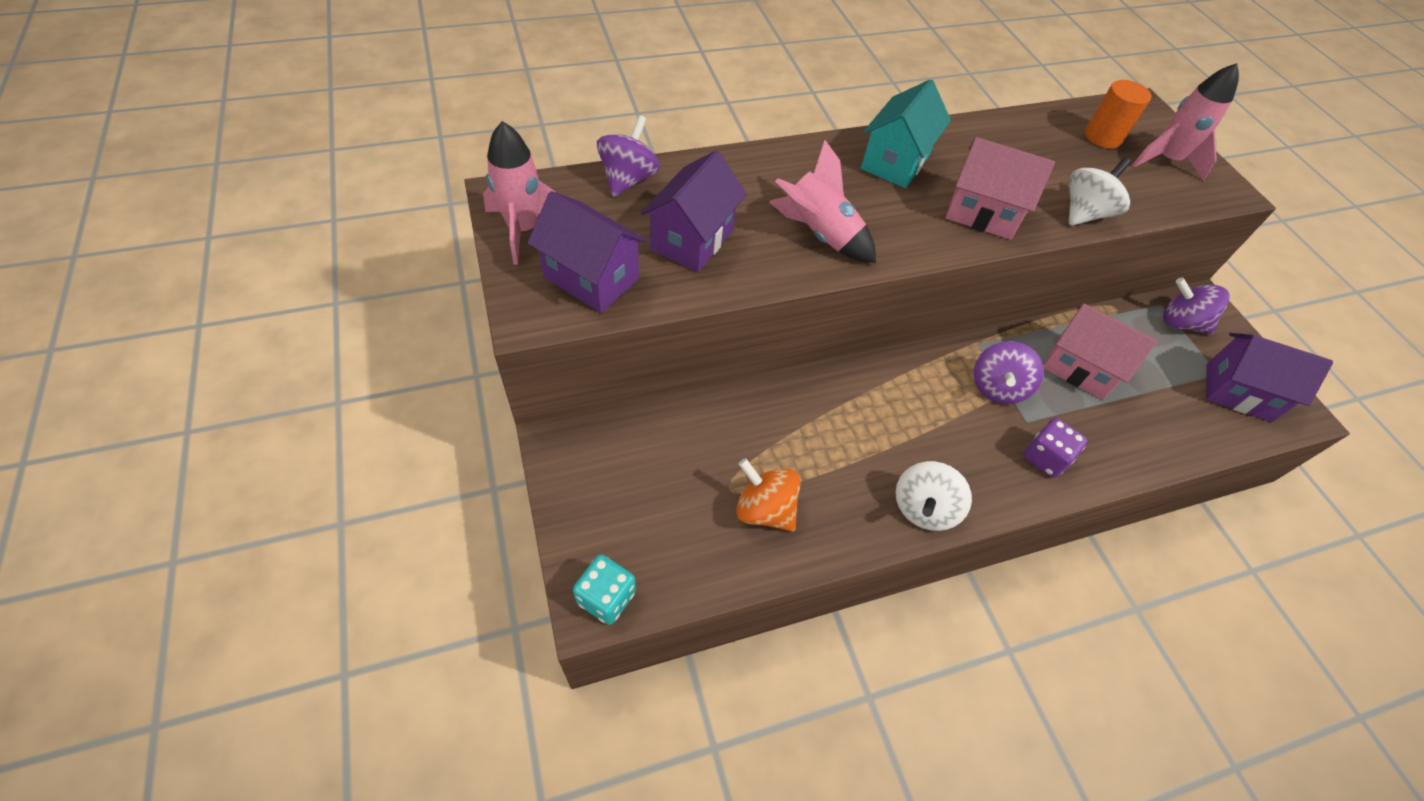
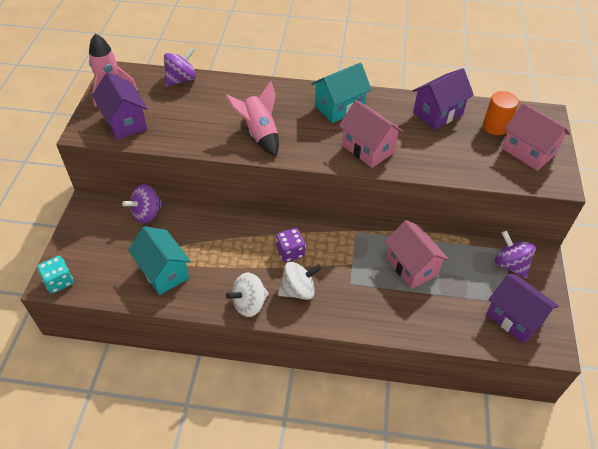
camera: 30 degrees right, 5 degrees down
(692, 240) = (189, 118): purple house -> purple house (437, 113)
(764, 509) = (163, 272): orange spinning top -> turquoise house
(997, 387) = (347, 259): purple spinning top -> purple spinning top (147, 214)
(1044, 457) = (344, 306): purple dice -> purple dice (290, 252)
(1084, 213) = (436, 167): white spinning top -> white spinning top (298, 290)
(1166, 160) = (528, 152): pink rocket -> pink house

